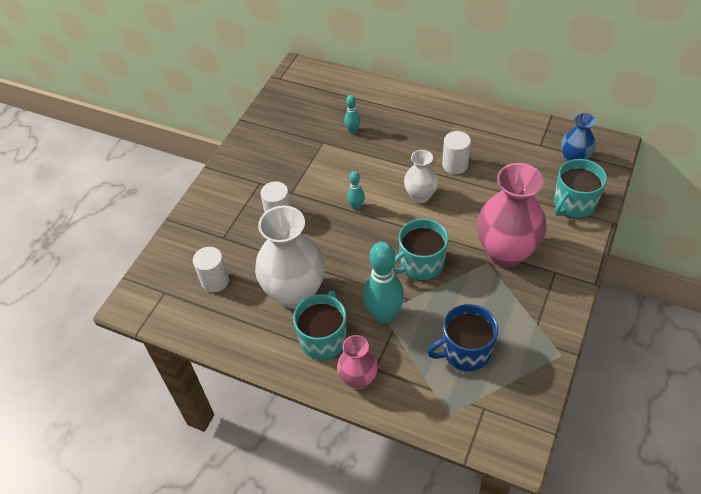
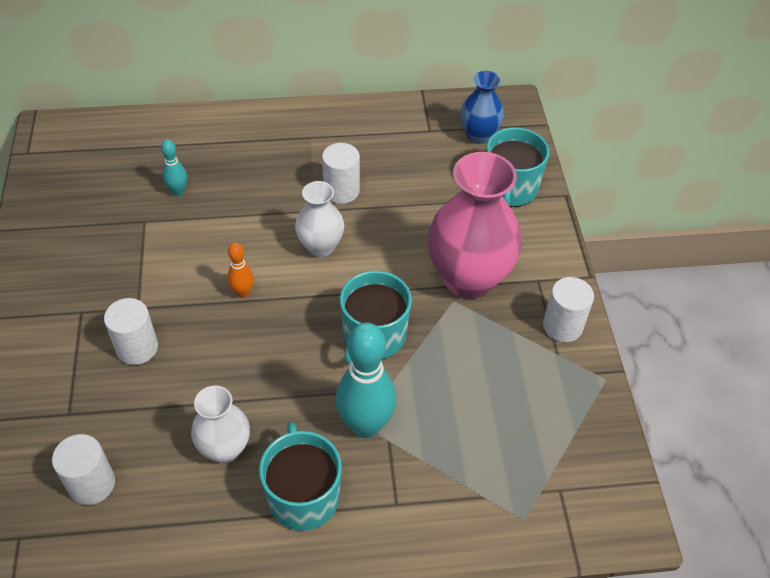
camera: 35 degrees left, 0 degrees up
(295, 293) = (225, 449): white vase -> white vase, size x0.55
(356, 206) = (242, 293): turquoise bowling pin -> orange bowling pin
(358, 379) = (383, 529): pink vase -> none
(465, 351) = (495, 427): blue mug -> none
(553, 308) = (562, 326): none -> white cylinder

